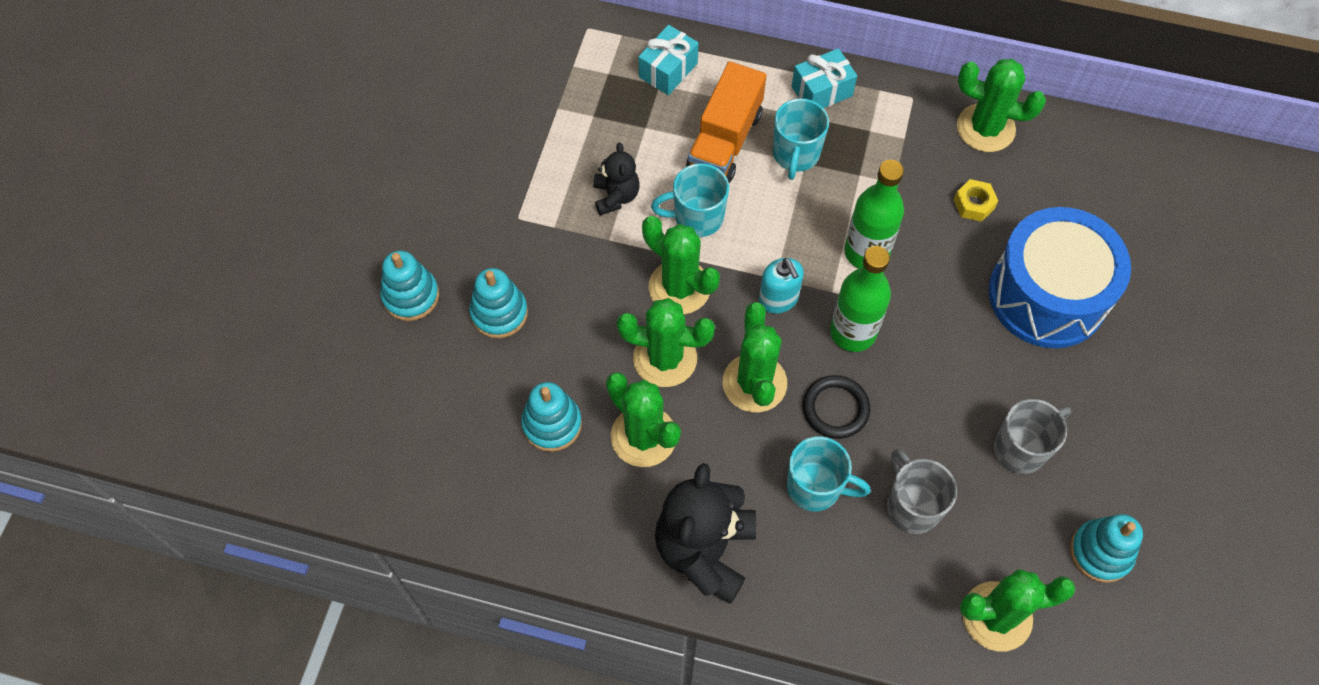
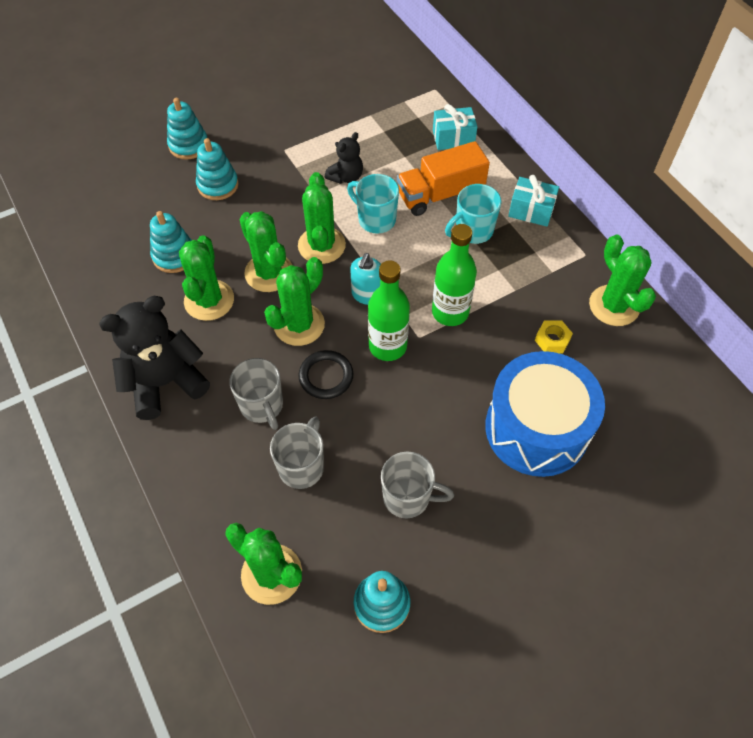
camera: 45 degrees right, 5 degrees down
(815, 487) = (262, 406): turquoise mug -> grey mug

